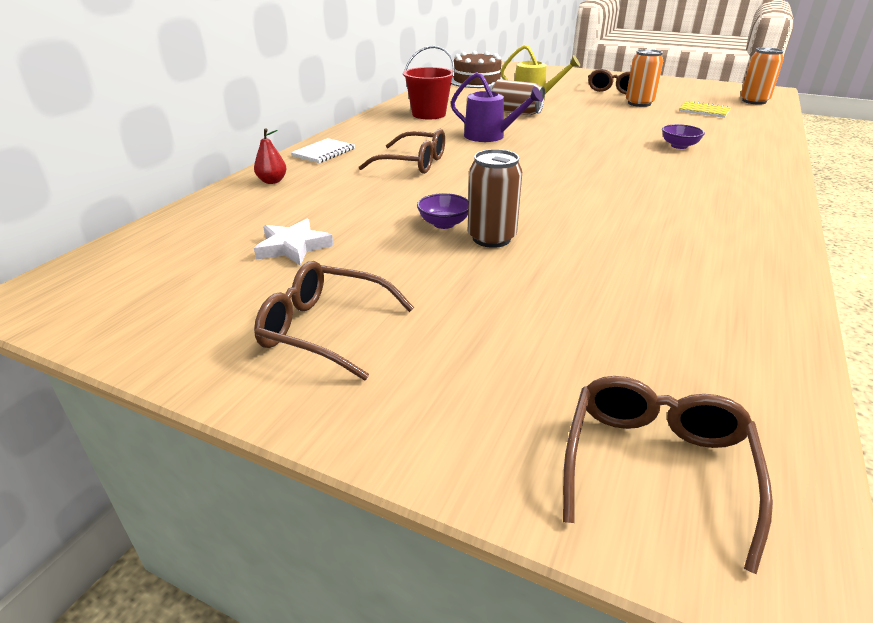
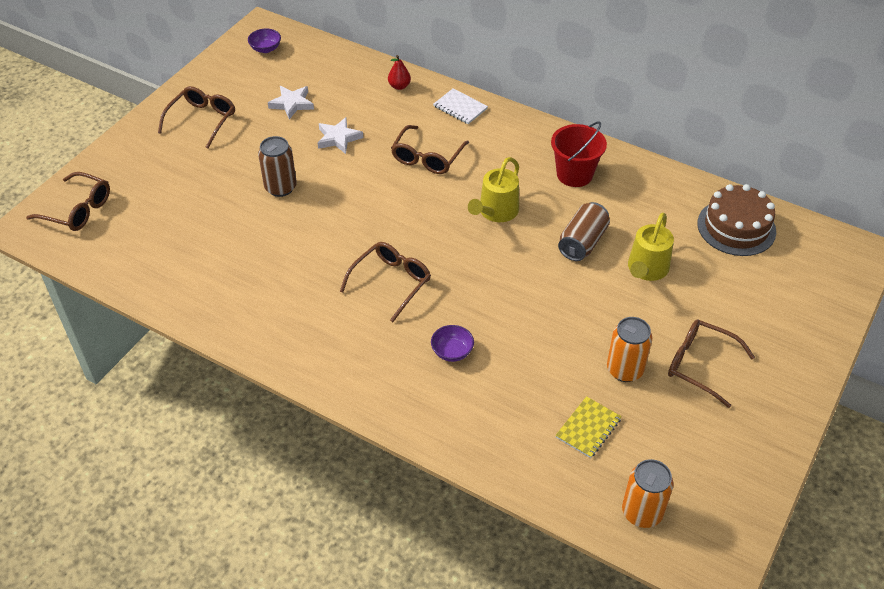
camera: 95 degrees right, 15 degrees up
(379, 209) = (338, 138): none -> white star
(444, 224) = (307, 167): purple bowl -> purple bowl (265, 49)
(490, 136) = (496, 212): purple watering can -> yellow watering can
(616, 170) = (391, 282): none -> brown glasses

